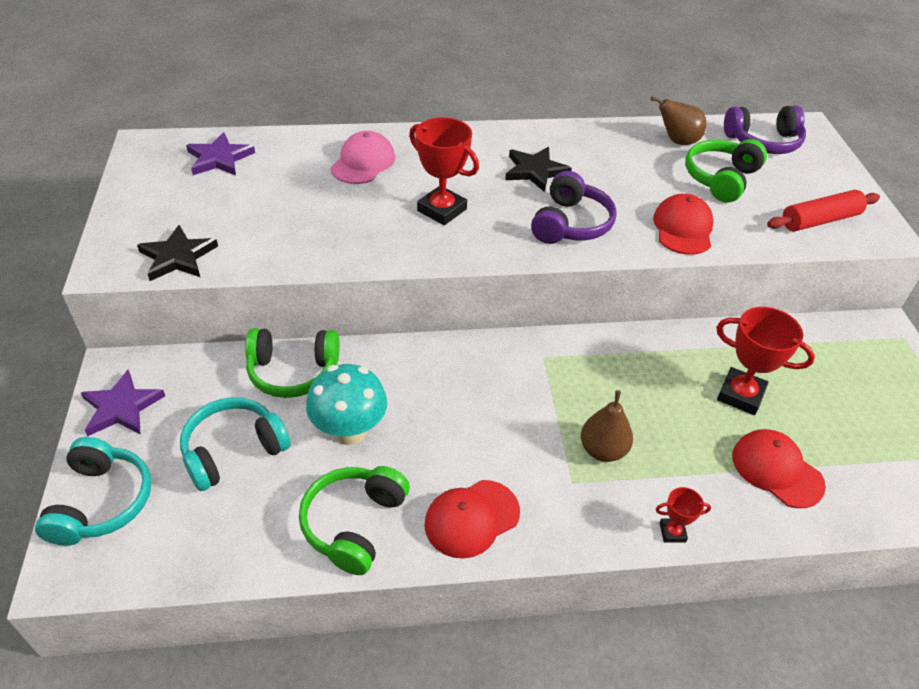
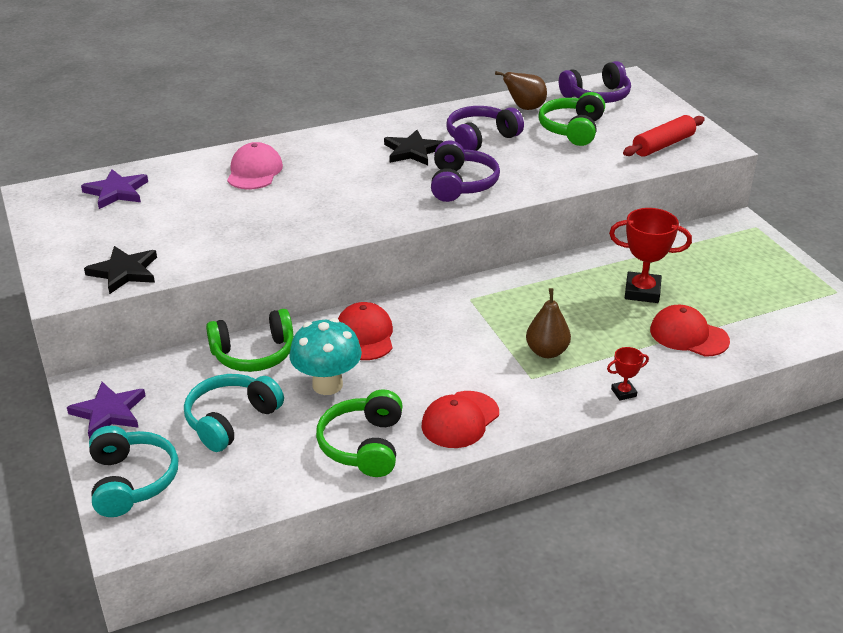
camera: 15 degrees left, 10 degrees down
(442, 210) = (345, 194): red trophy -> none
(614, 170) = (480, 138): none -> purple headphones
(683, 228) = (555, 170): red cap -> red cap (365, 335)

